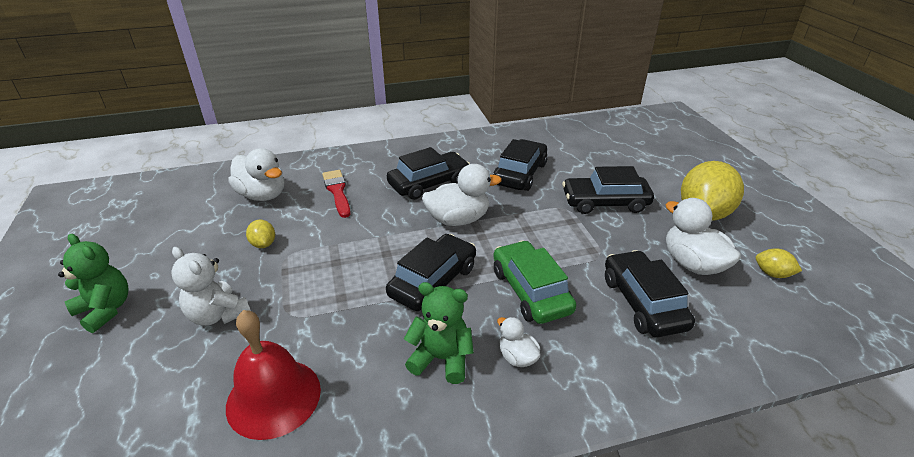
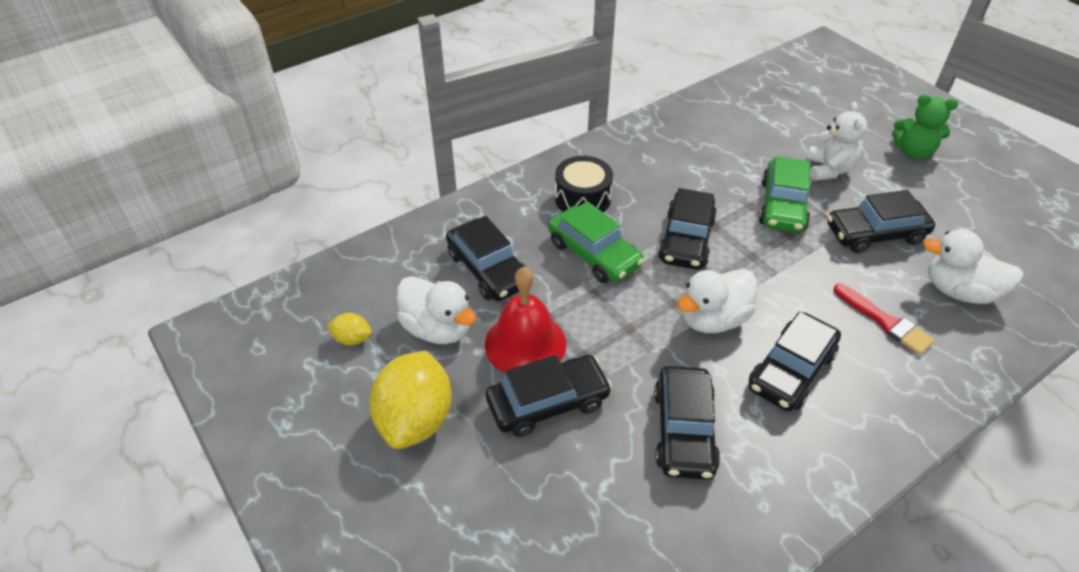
camera: 160 degrees right, 10 degrees up
(218, 314) = (828, 170): white teddy bear -> white teddy bear turned 75 degrees clockwise
(263, 244) = (875, 233): yellow lemon -> black car
(273, 397) = (728, 137): red bell -> red bell (525, 343)
(311, 289) = (782, 206): none -> green car
(441, 359) = (637, 183): green teddy bear -> none
(517, 357) = (582, 198): white duck -> black drum

